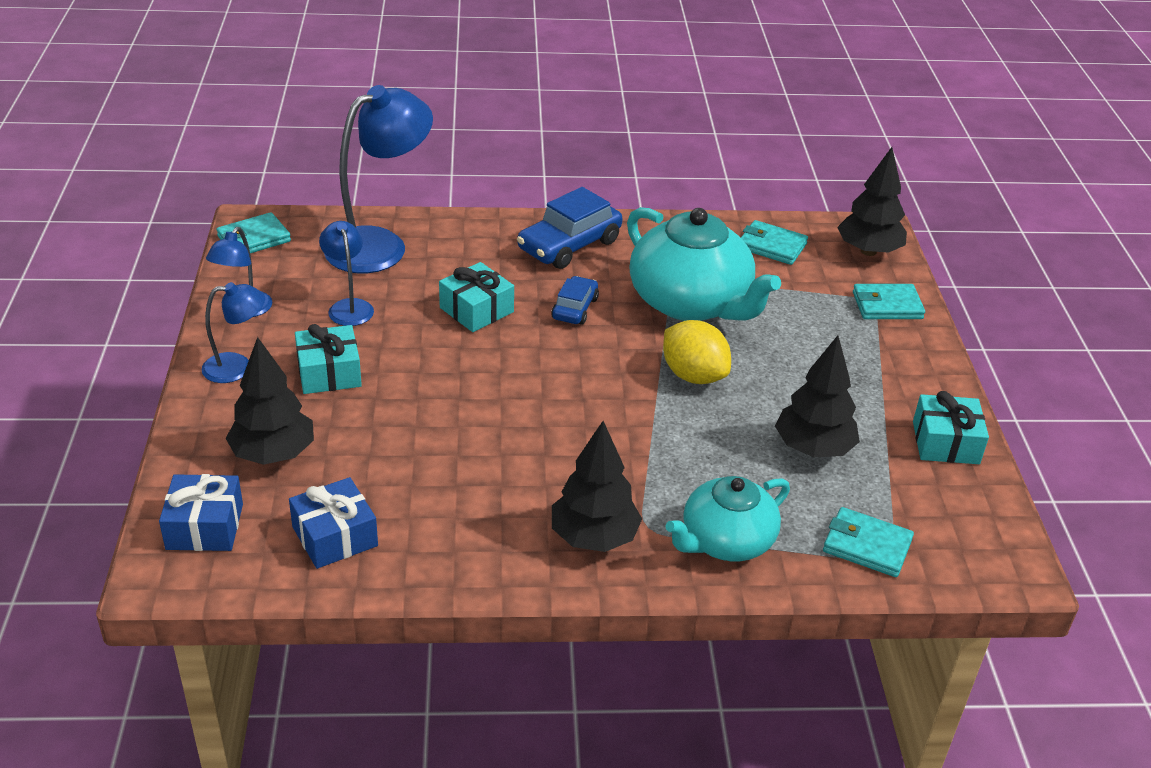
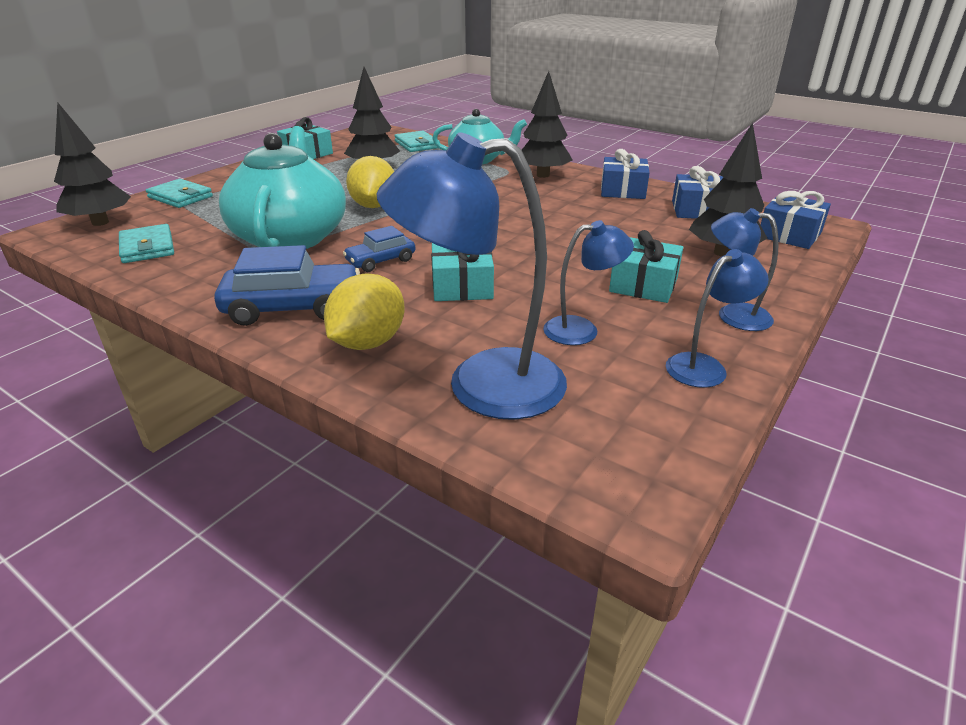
camera: 140 degrees left, 5 degrees down
(254, 239) = (647, 465): turquoise wallet -> none
(349, 307) = (582, 329): blue lamp -> blue lamp turned 120 degrees counterclockwise
(457, 545) = (622, 190): none -> blue gift
(482, 242) = (368, 342): none -> yellow lemon

